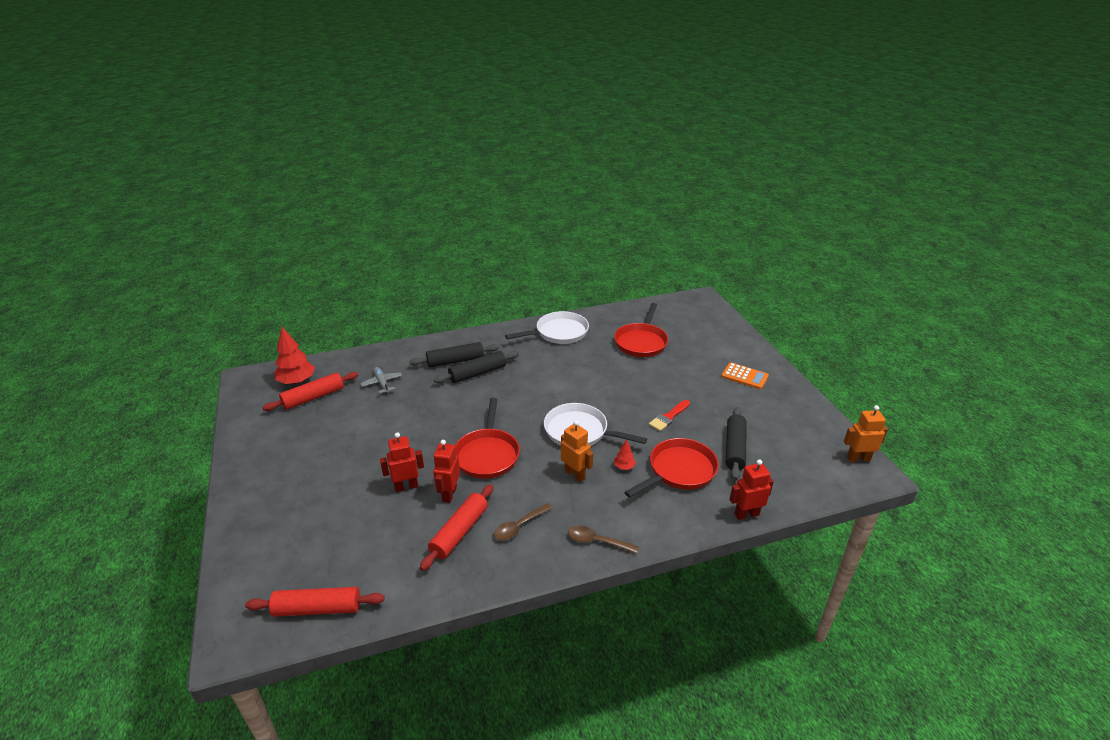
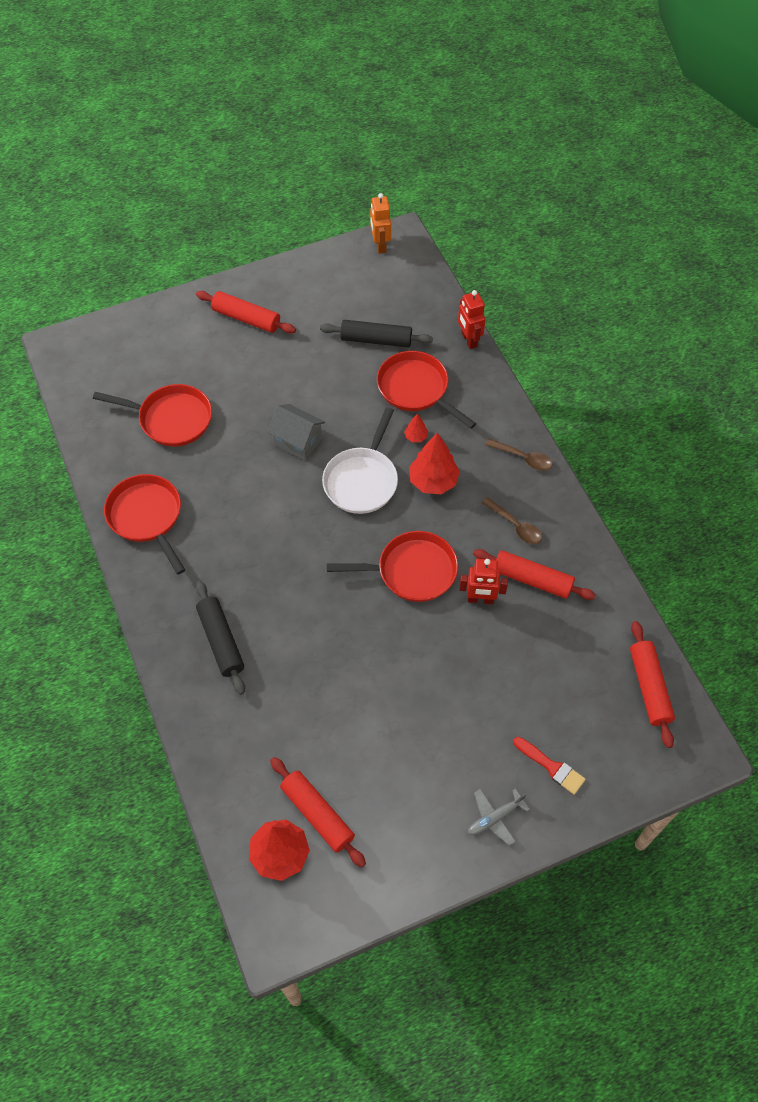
camera: 95 degrees left, 25 degrees up
(382, 383) = (279, 728): grey plane -> grey plane (495, 818)
(406, 486) = (475, 646): red robot -> none
(477, 373) = (250, 607): black rolling pin -> none
(558, 333) = (147, 517): white pan -> red pan
(575, 474) = (433, 481): orange robot -> red tree
(597, 541) = (523, 458): brown spoon -> brown spoon turned 75 degrees counterclockwise
(620, 399) = (298, 441): none -> grey house
(668, 417) = (328, 394): red brush -> red brush (551, 767)
(744, 376) = (246, 318): orange calculator -> red rolling pin

